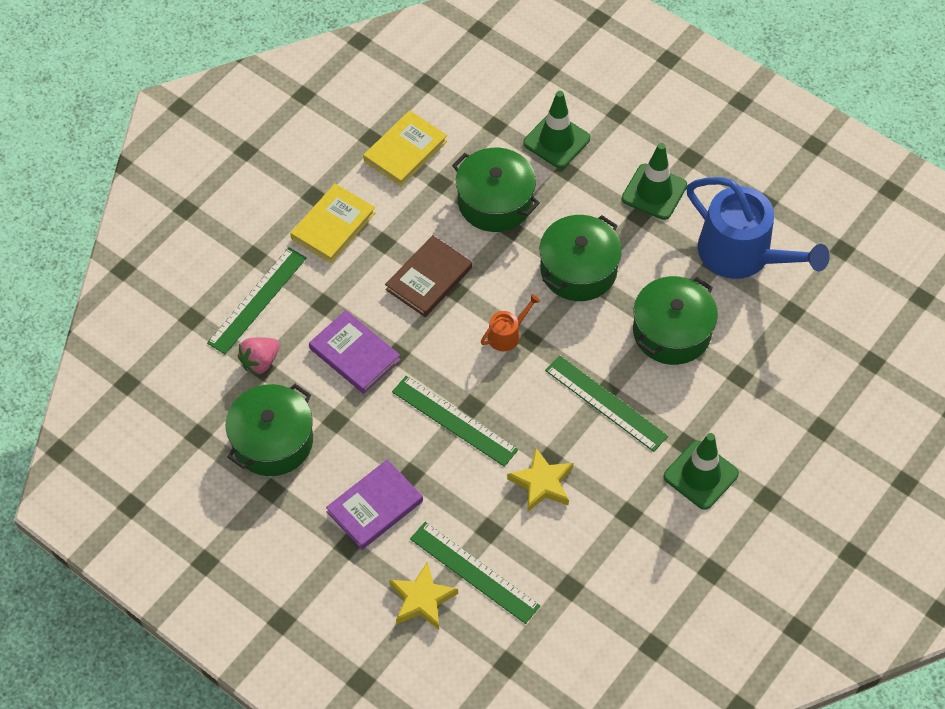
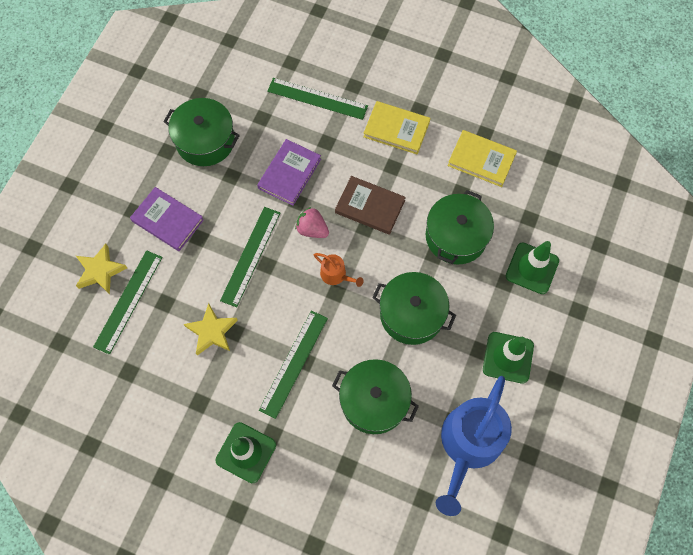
camera: 75 degrees right, 10 degrees up
(260, 362) = (267, 115): pink strawberry -> pink strawberry (312, 229)

